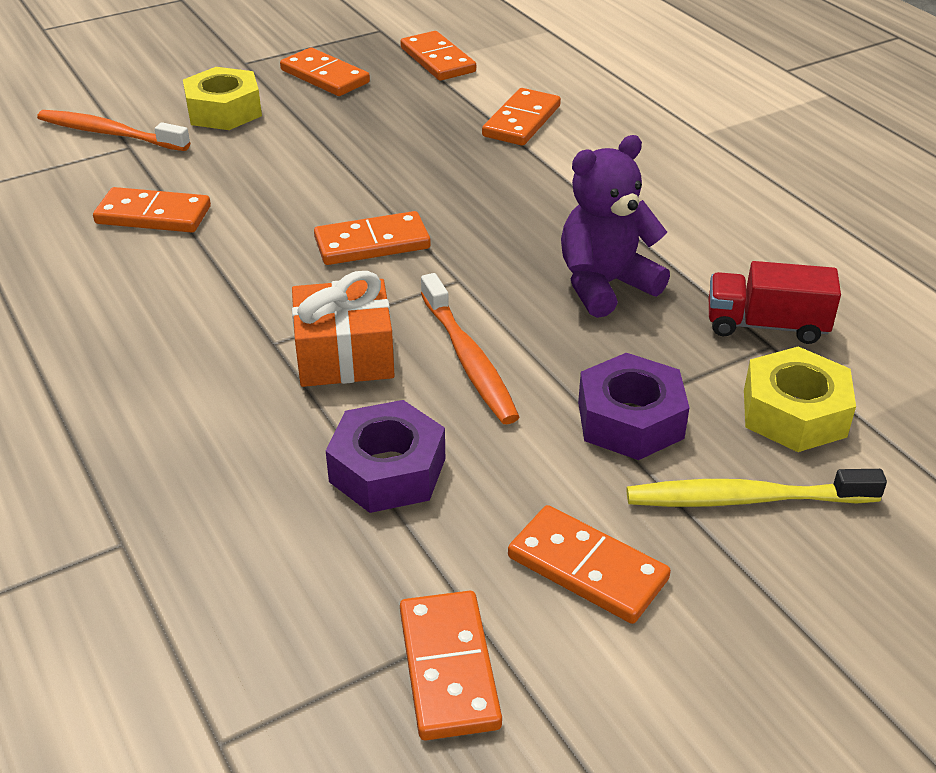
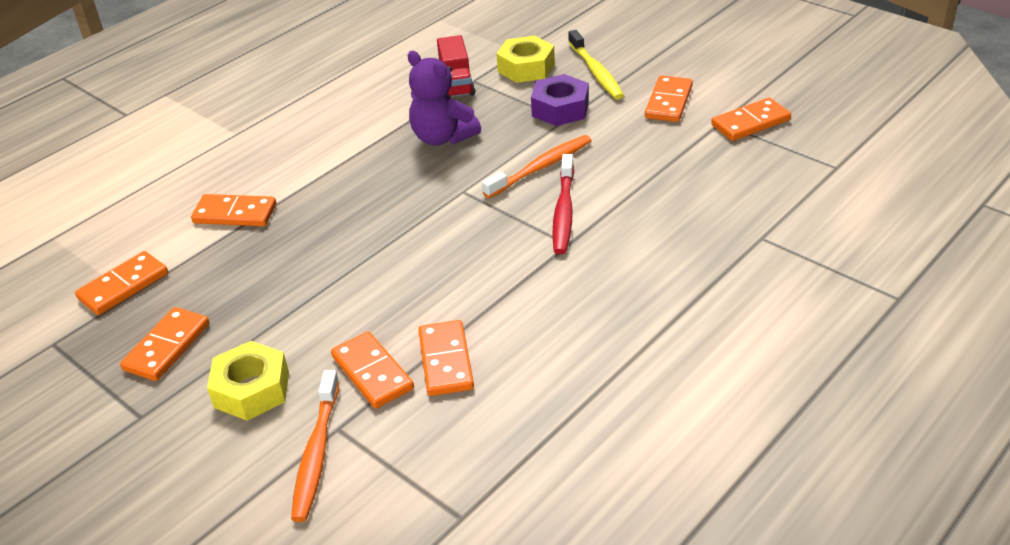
camera: 105 degrees left, 0 degrees up
(345, 355) = (564, 212): orange gift -> red toothbrush
(372, 243) = (437, 237): orange domino -> orange domino (372, 372)
(387, 470) = (647, 170): purple nut -> none

